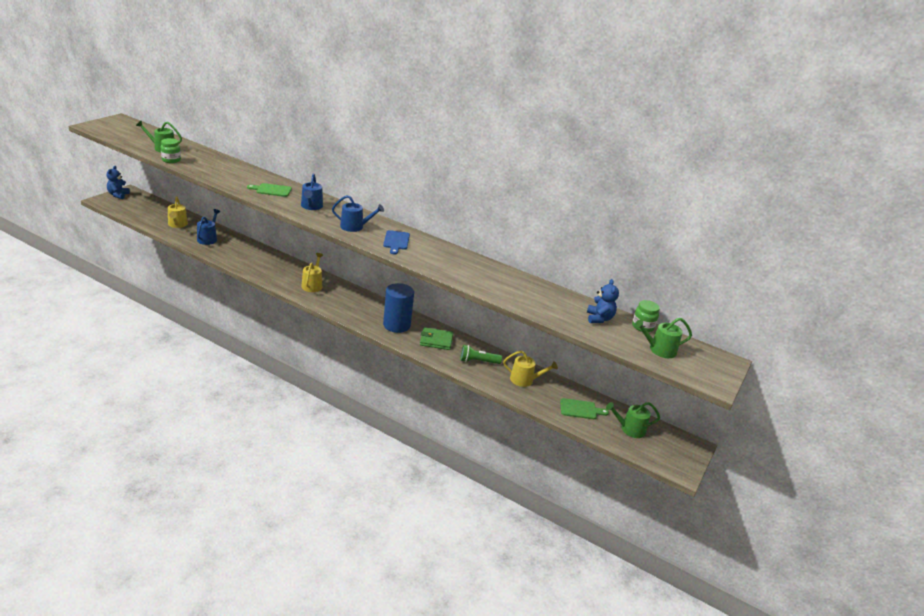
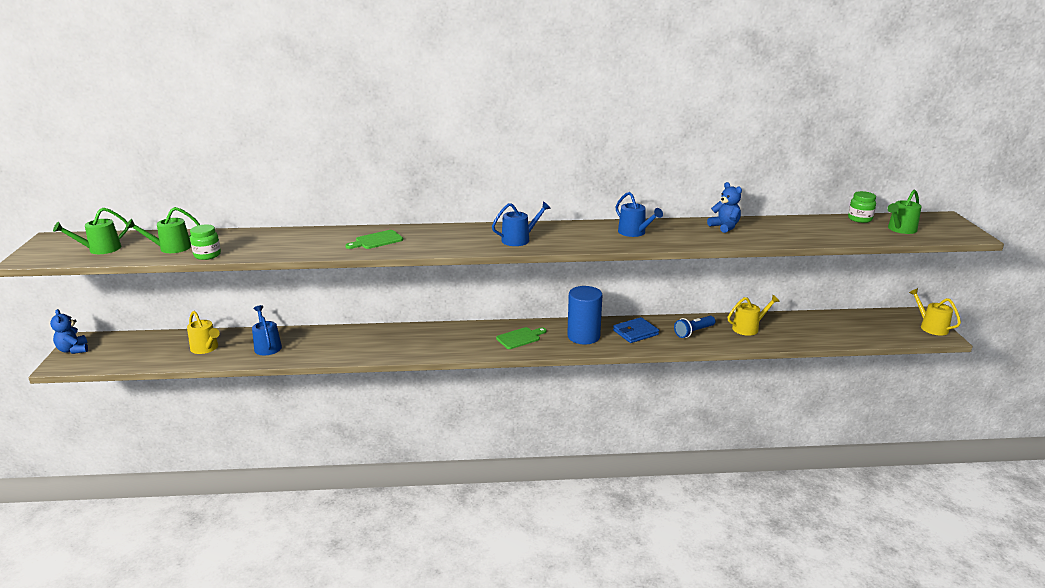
camera: 30 degrees left, 5 degrees down
(311, 206) = (444, 239): blue watering can -> blue watering can (634, 232)
(312, 285) = (451, 339): yellow watering can -> yellow watering can (931, 327)
(396, 241) = (577, 236): blue cutting board -> none
(436, 340) = (635, 332): green wallet -> blue wallet
(478, 361) = (693, 332): green flashlight -> blue flashlight
(580, 409) = (818, 329): green cutting board -> green cutting board (520, 338)
(599, 318) = (826, 226): blue teddy bear -> blue teddy bear (724, 227)
(630, 429) = (869, 325): green watering can -> green watering can (100, 249)

